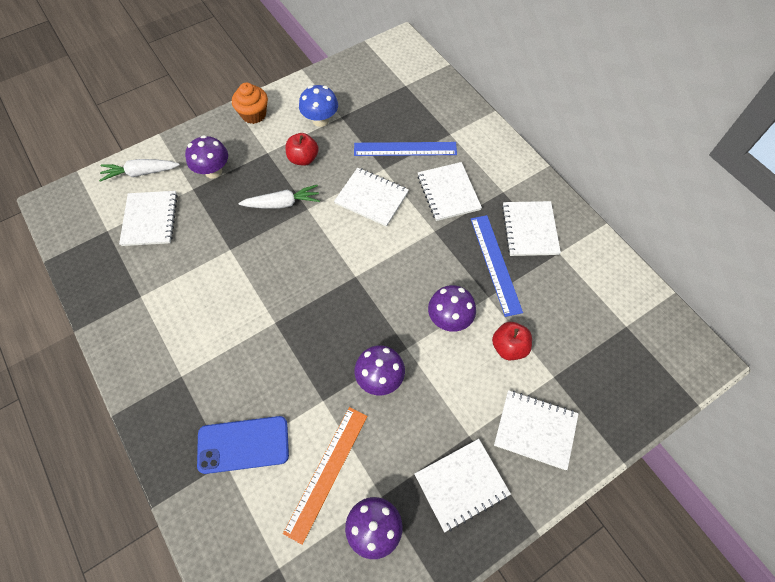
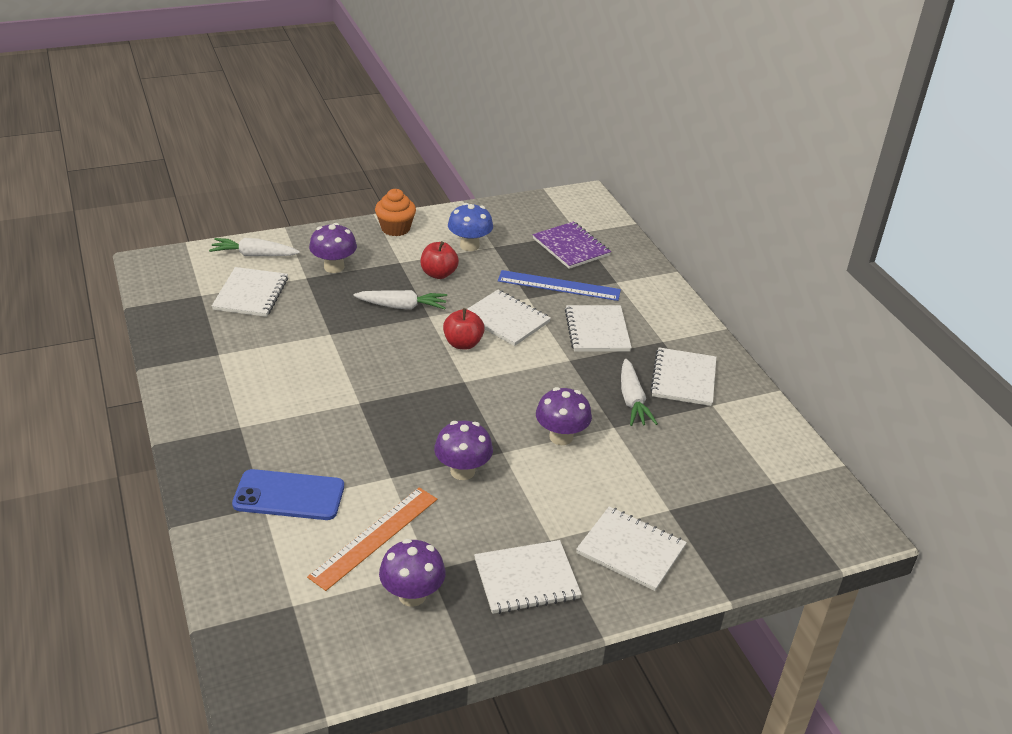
camera: 10 degrees right, 25 degrees down
(404, 103) = (571, 247): none -> purple notebook
(495, 264) = (632, 400): blue ruler -> white carrot
(509, 347) = (623, 474): red apple -> red apple (463, 343)

